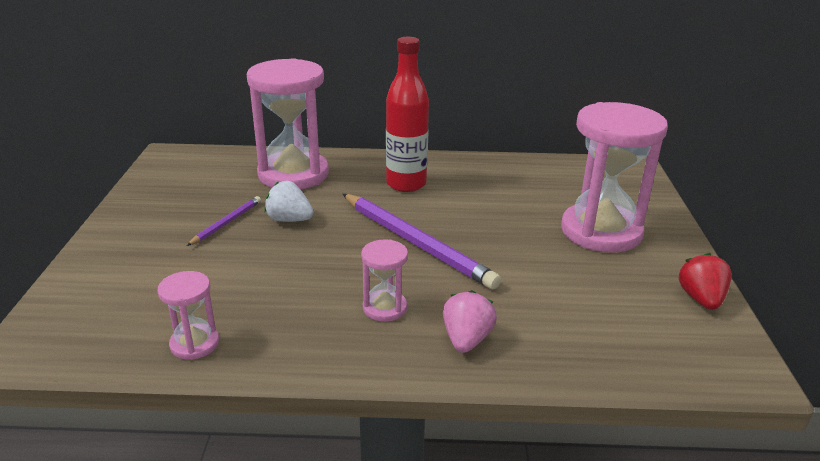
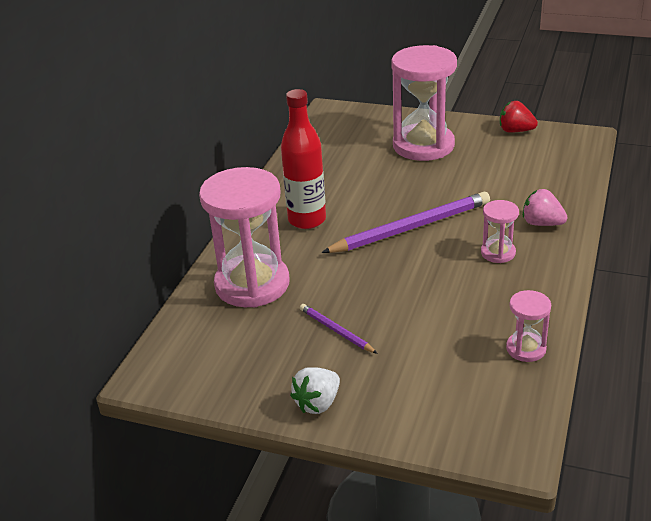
camera: 70 degrees left, 5 degrees up
(289, 220) = (346, 291): white strawberry -> white strawberry (318, 403)

